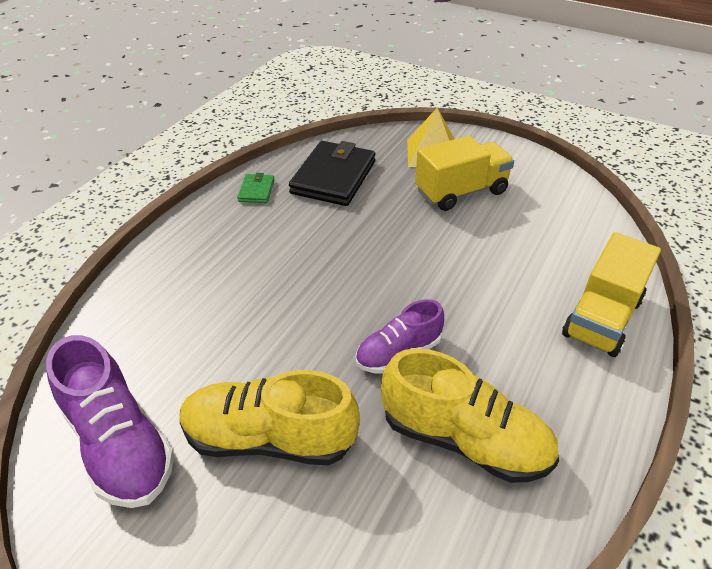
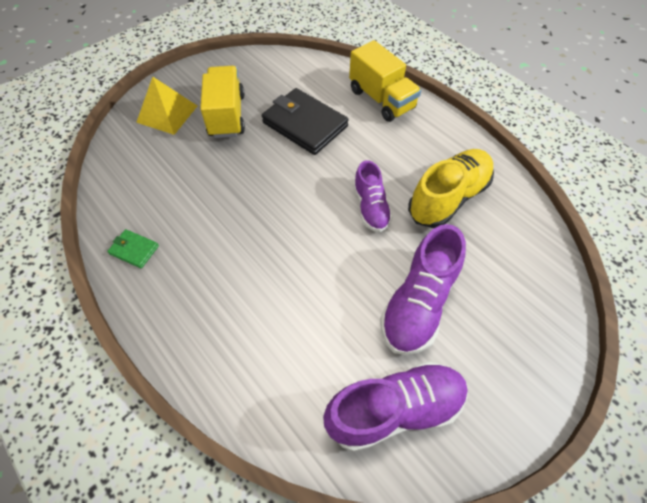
camera: 70 degrees left, 15 degrees up
(269, 438) = (418, 303): yellow shoe -> purple shoe
(333, 177) = (154, 187): black wallet -> black wallet (305, 124)

